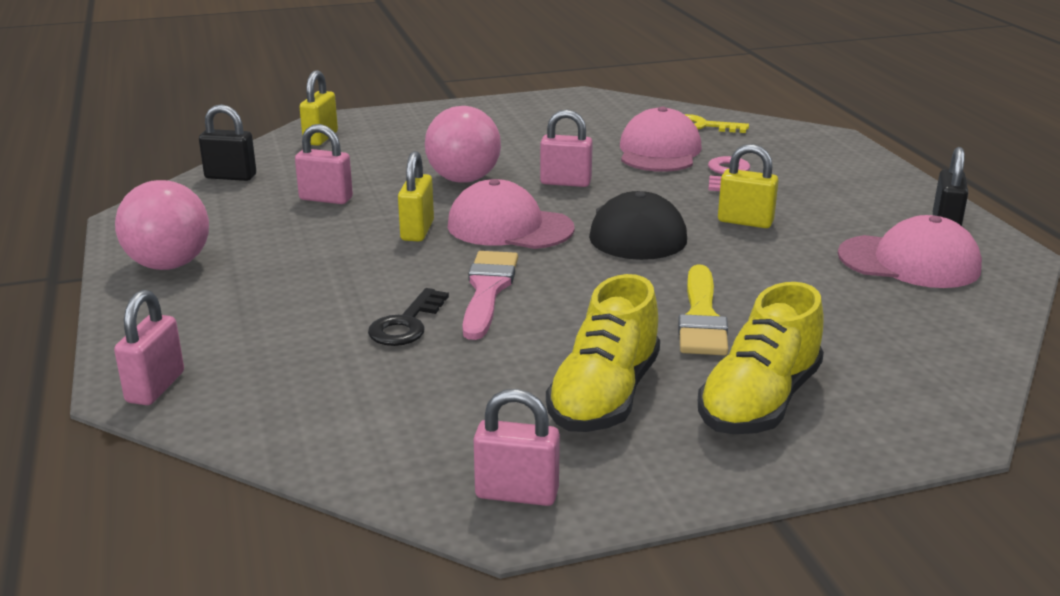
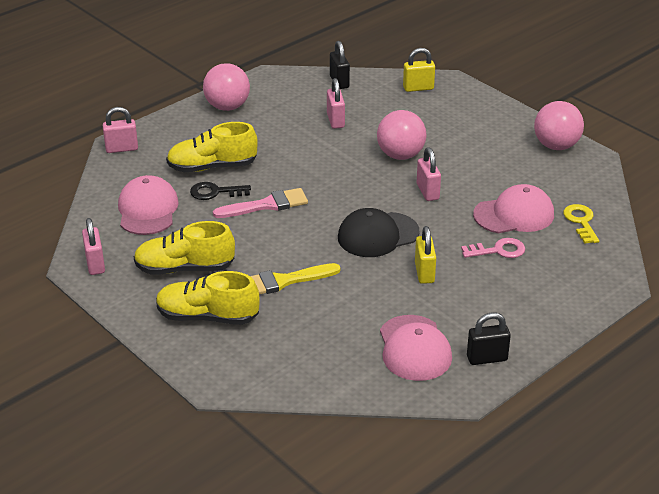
camera: 65 degrees right, 10 degrees up
(328, 312) = (212, 167): none -> yellow shoe
(417, 231) = (319, 162): yellow padlock -> none
(509, 227) = (347, 190): pink cap -> pink cap (147, 210)
(540, 104) = (556, 146): none -> pink ball

